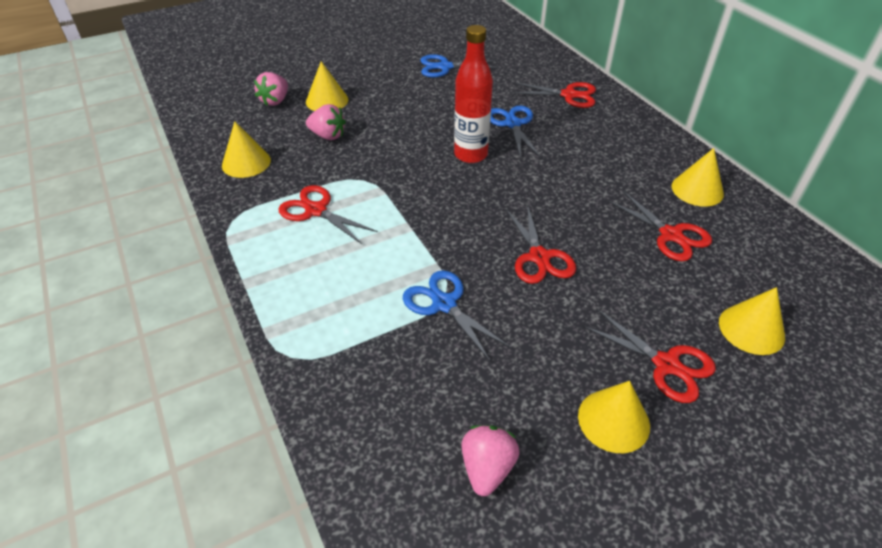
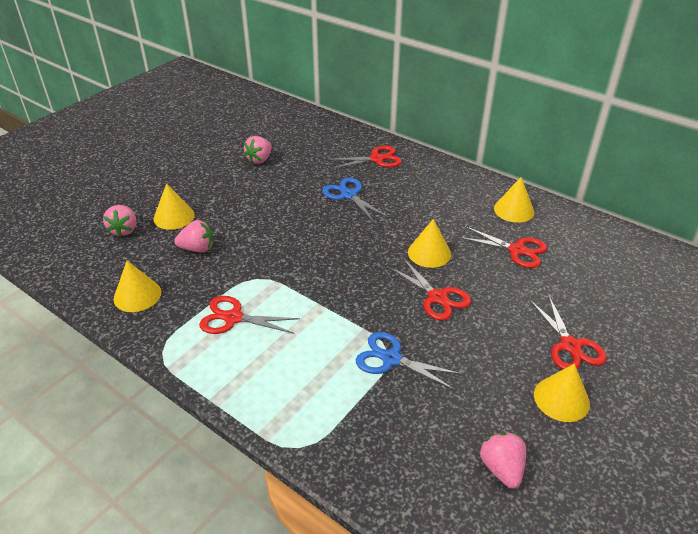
camera: 25 degrees left, 5 degrees down
(444, 67) = (259, 159): blue scissors -> pink strawberry
(470, 155) = (332, 230): red bottle -> none
(667, 364) = (570, 346): red scissors -> red scissors turned 60 degrees clockwise
(751, 329) = (606, 301): yellow cone -> yellow cone (429, 253)

